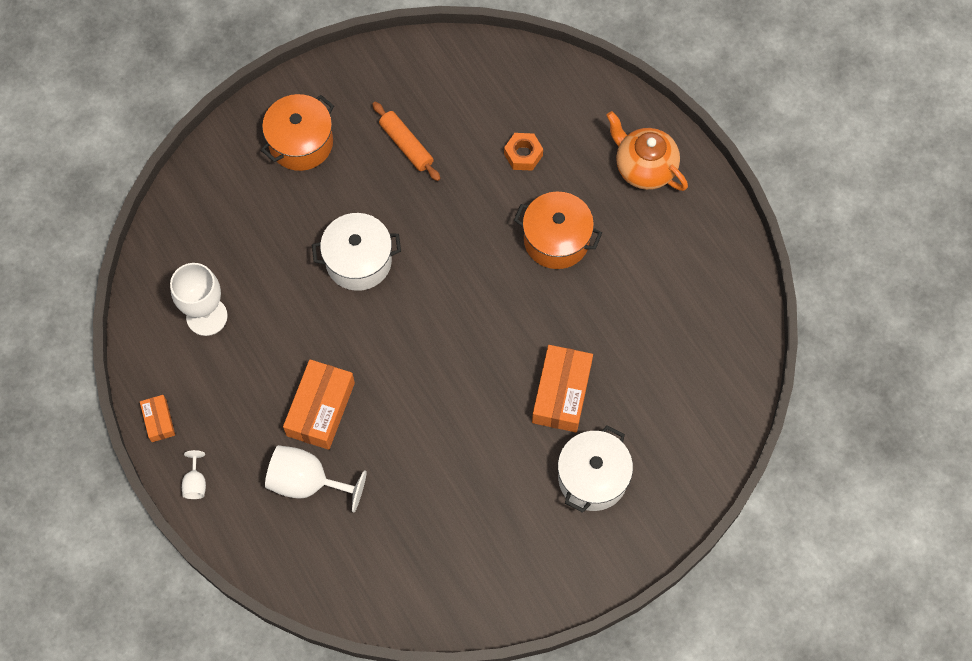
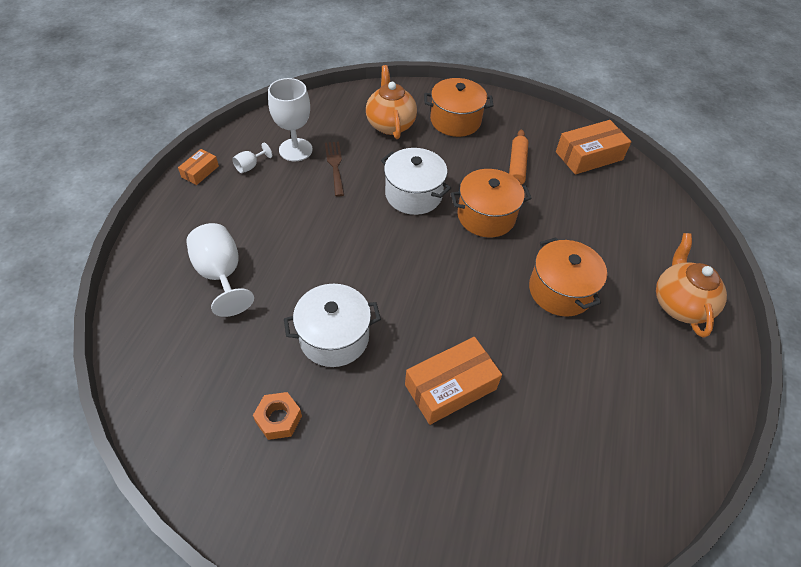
camera: 45 degrees right, 15 degrees down
(195, 483) = (169, 216): white goblet -> white goblet (250, 166)
(251, 205) = (390, 124): none -> orange teapot
(261, 298) = (335, 165): none -> brown fork
(320, 409) = (286, 245): orange box -> orange box (589, 156)
(436, 224) = (486, 216): none -> orange pot
(523, 155) = (591, 227): orange nut -> orange nut (278, 419)
(592, 478) = (402, 471): white pot -> white pot (334, 337)

